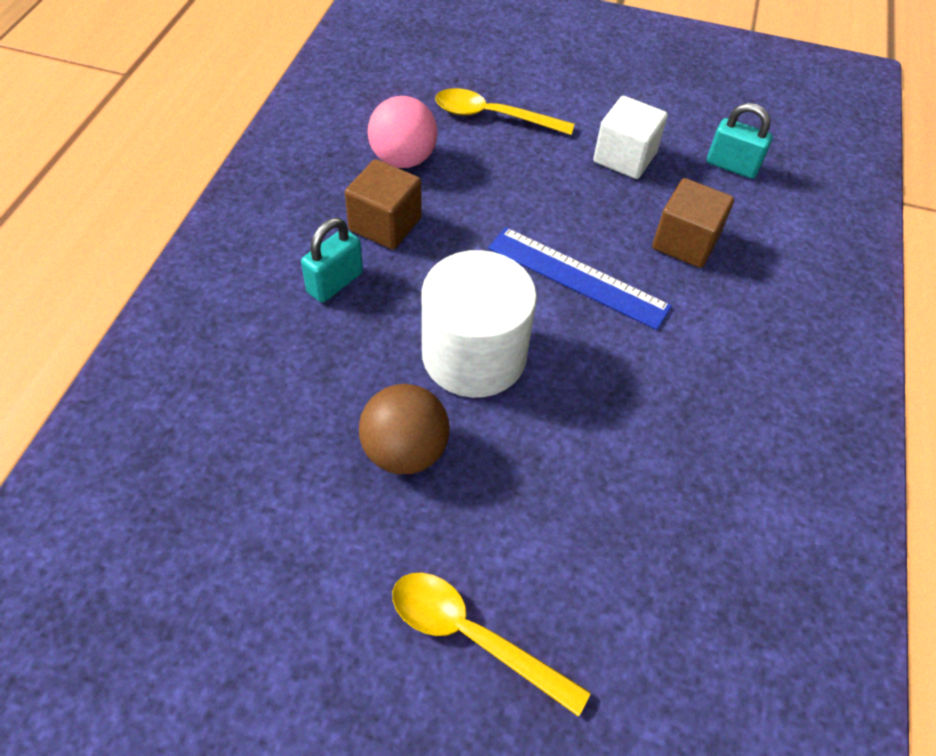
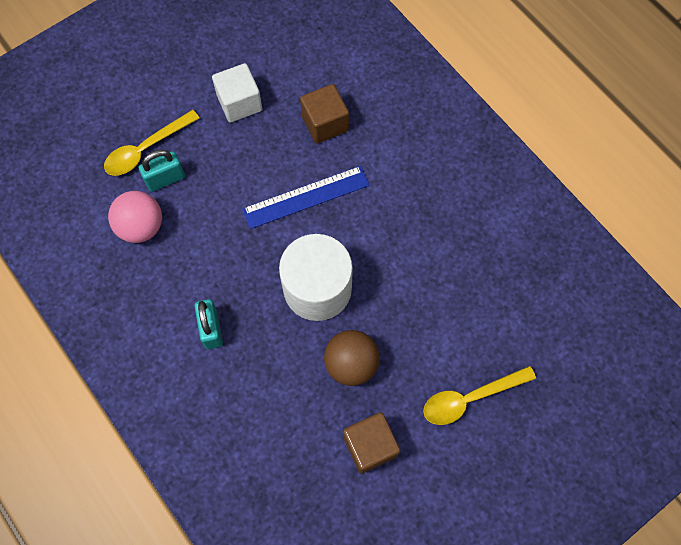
camera: 50 degrees left, 15 degrees up
(385, 224) = (187, 272): brown cube -> brown cube (370, 446)
(732, 166) = (291, 52): turquoise padlock -> turquoise padlock (165, 179)

